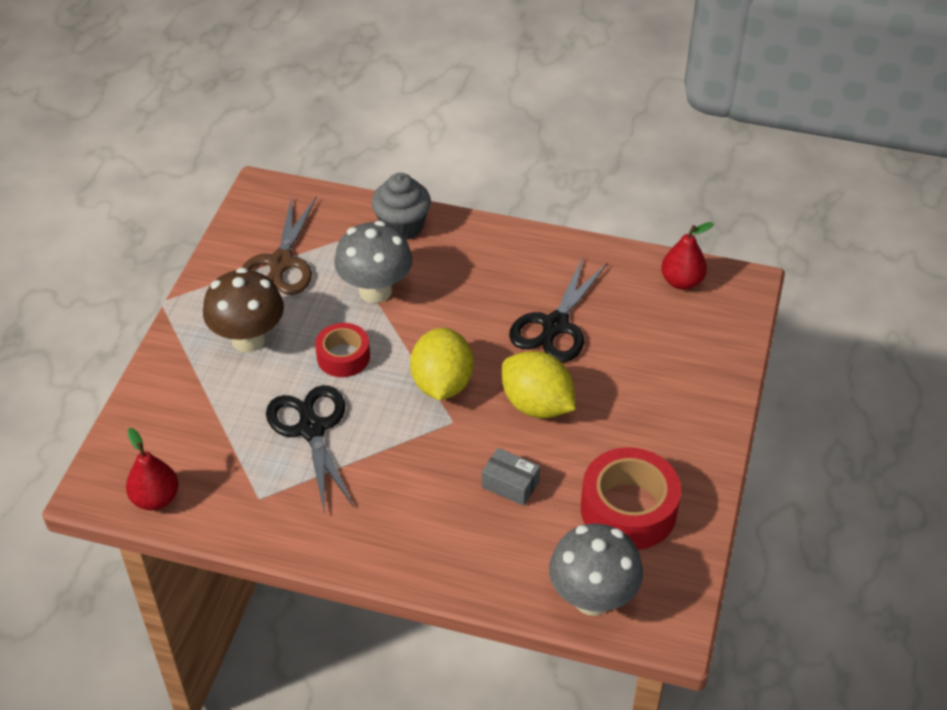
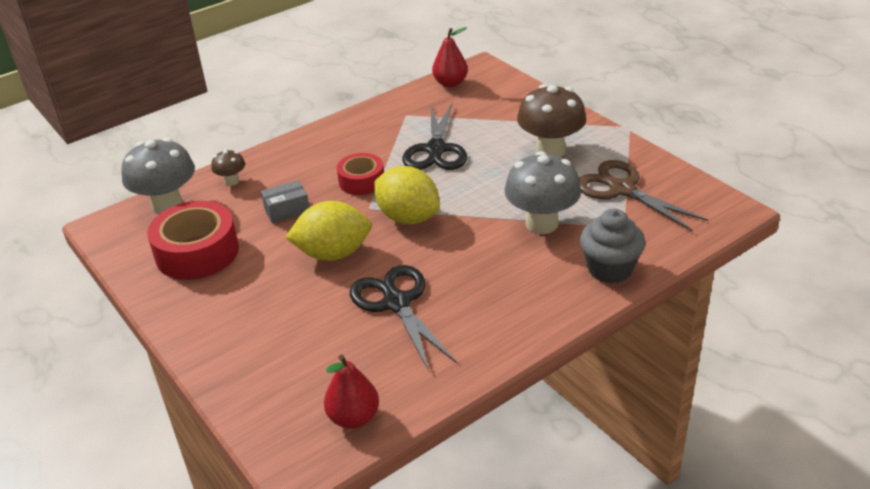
camera: 130 degrees right, 10 degrees down
(311, 429) = (436, 149): black scissors -> black scissors turned 75 degrees clockwise
(343, 357) = (487, 184): red tape -> red tape (361, 181)
(506, 572) = (231, 181): none -> brown mushroom

